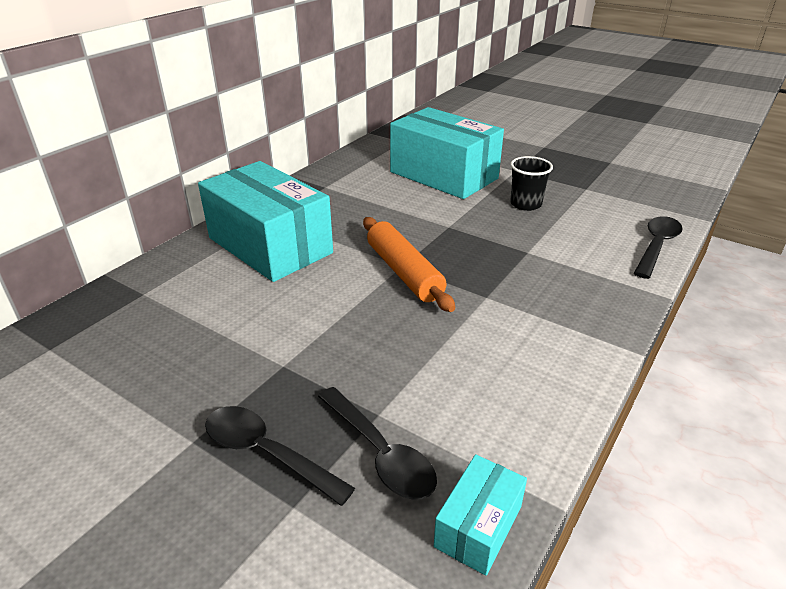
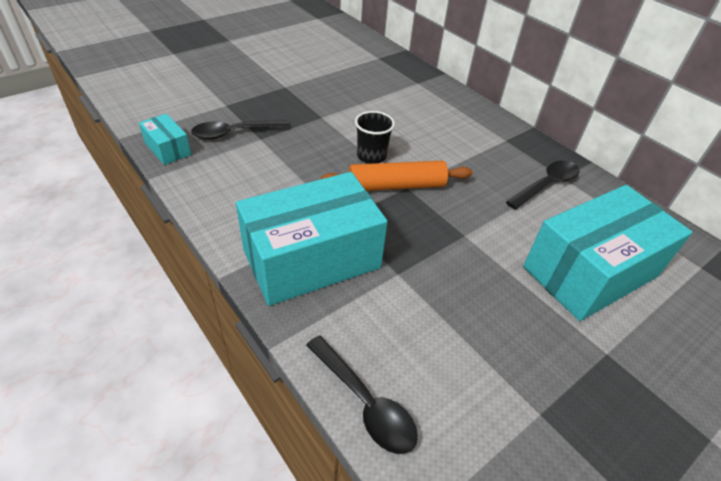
camera: 105 degrees right, 10 degrees up
(266, 453) = (262, 103): black spoon -> black spoon (546, 185)
(270, 245) = (460, 132): turquoise box -> turquoise box (312, 259)
(525, 204) = (502, 318): black cup -> black cup (371, 156)

